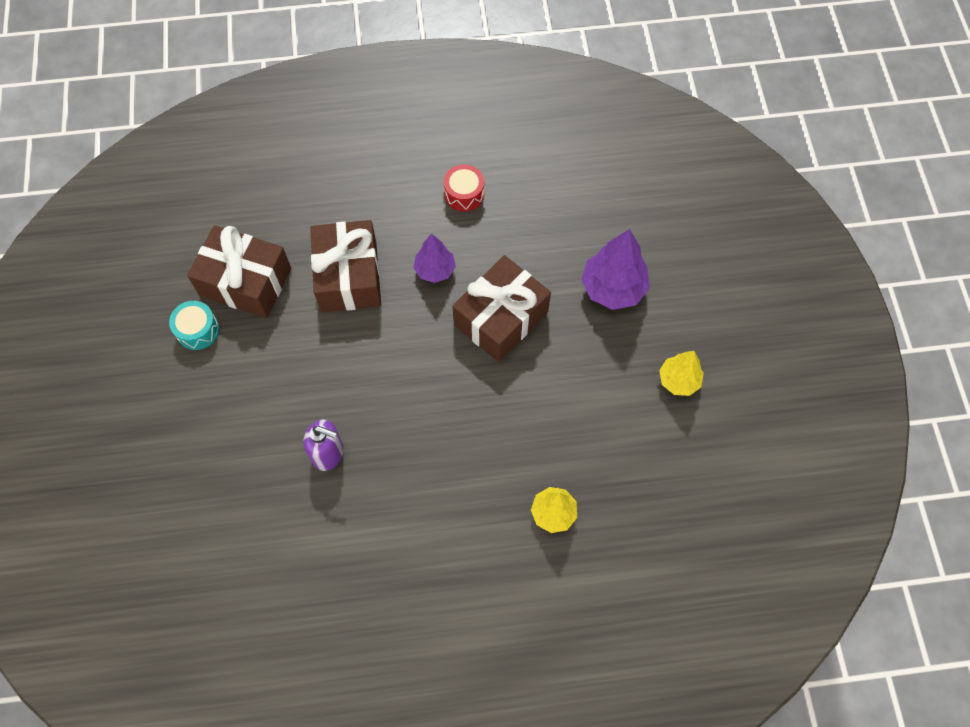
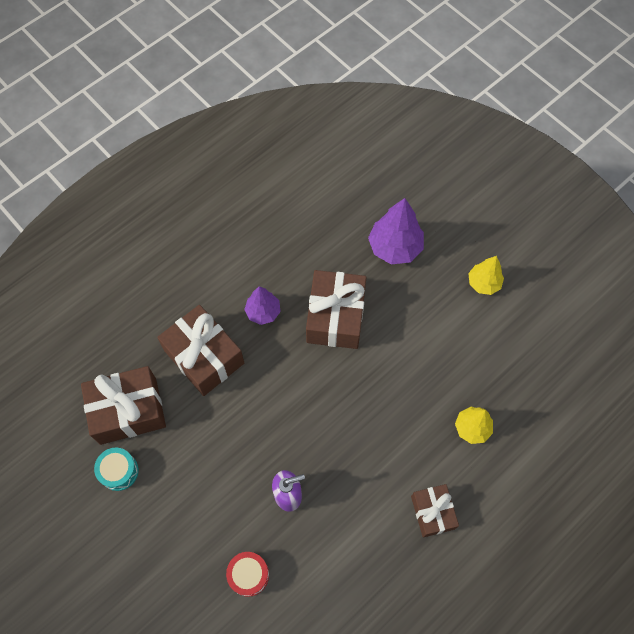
camera: 35 degrees left, 0 degrees up
(450, 565) = (432, 512): none -> brown gift
(464, 194) = (242, 244): red drum -> red drum (248, 575)

